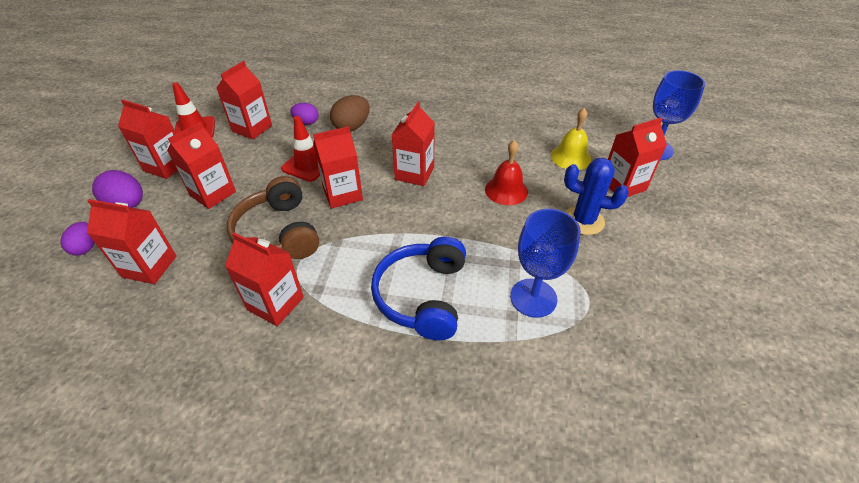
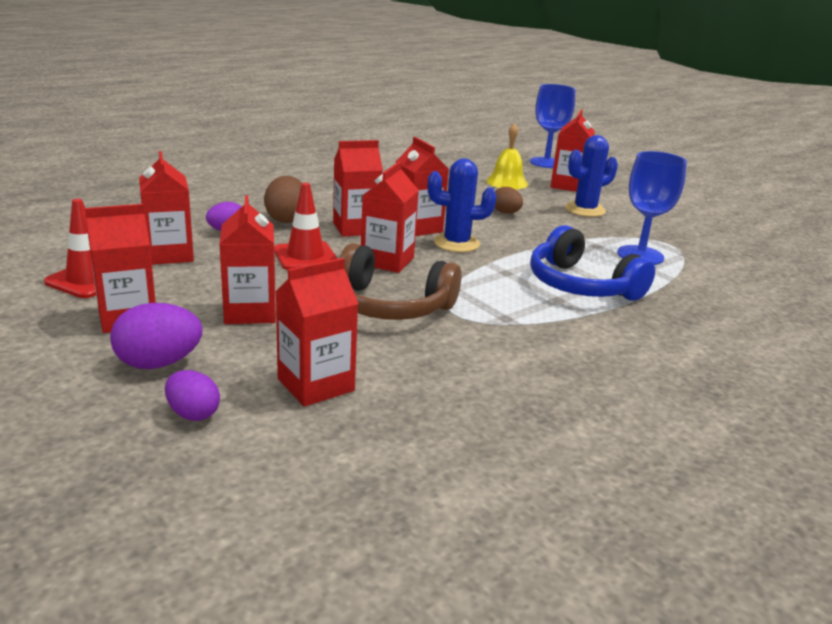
camera: 50 degrees left, 20 degrees down
(275, 303) = (494, 342): red carton -> red carton (356, 228)
(413, 202) = (456, 243): none -> blue cactus
(506, 190) = (506, 213): red bell -> brown egg

